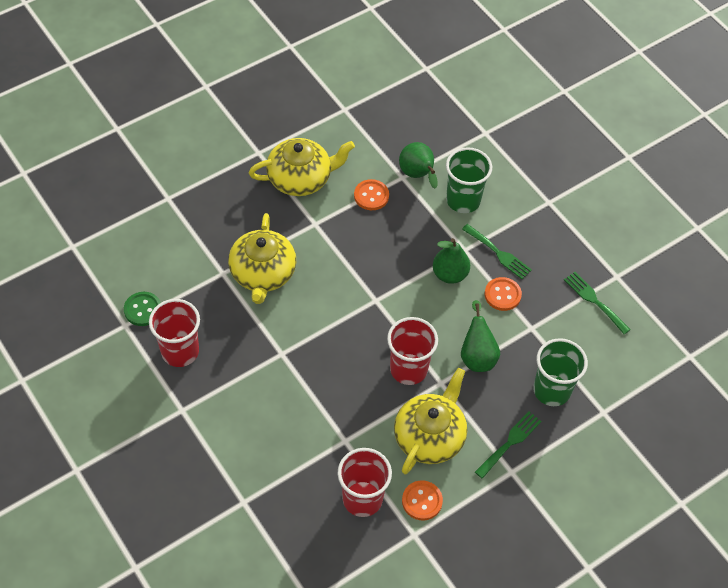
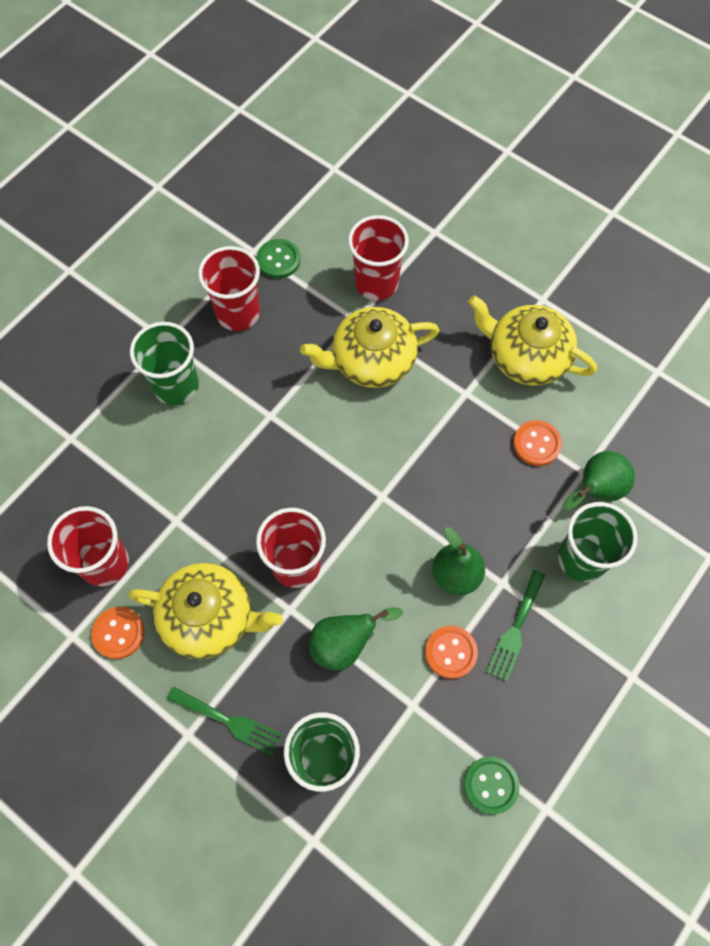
camera: 75 degrees right, 10 degrees up
(196, 250) = (376, 283): none -> red cup
(228, 412) = (176, 386): none -> green cup
(301, 178) = (526, 356): yellow teapot -> yellow teapot turned 150 degrees clockwise
(594, 301) = (491, 785): green fork -> green button

